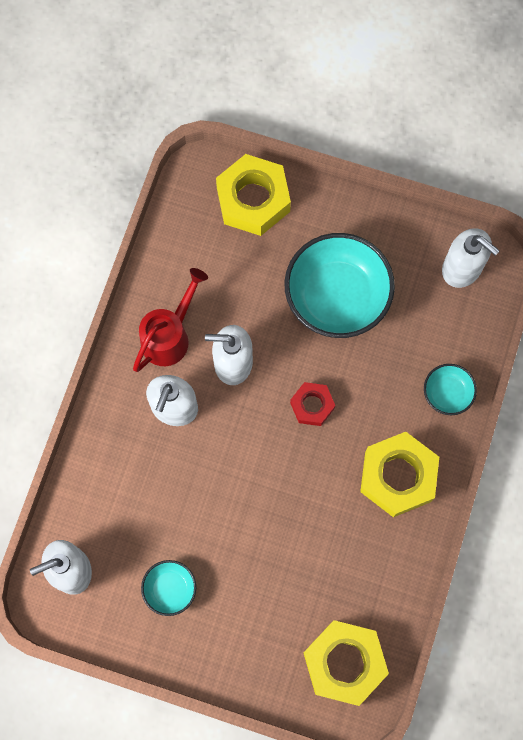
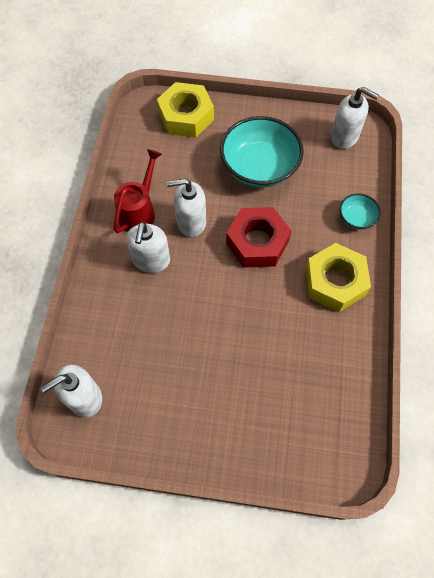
camera: 10 degrees left, 10 degrees down
(170, 589) = (170, 398): turquoise bowl -> none
(312, 405) = (257, 242): red nut -> red nut, size x1.81
(344, 663) = (328, 434): yellow nut -> none

